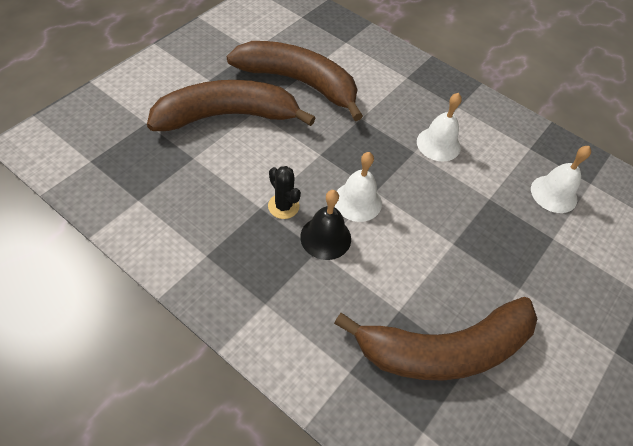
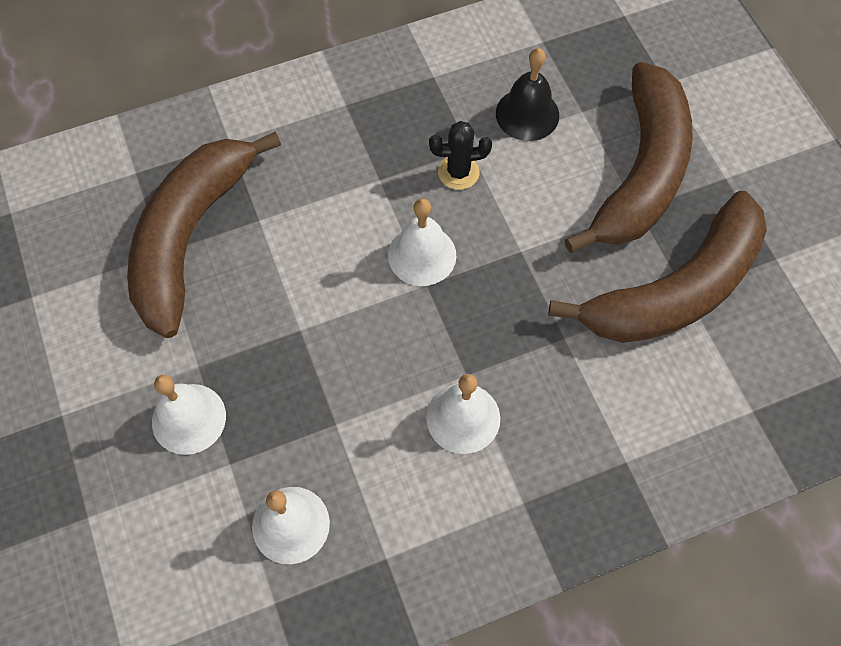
camera: 125 degrees right, 10 degrees up
(325, 237) = (390, 195): black bell -> black bell (527, 114)
(551, 274) = (189, 418): none -> white bell

